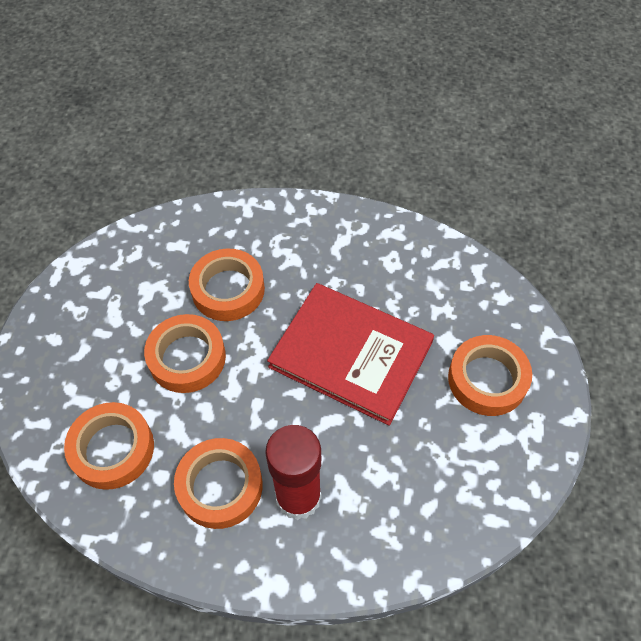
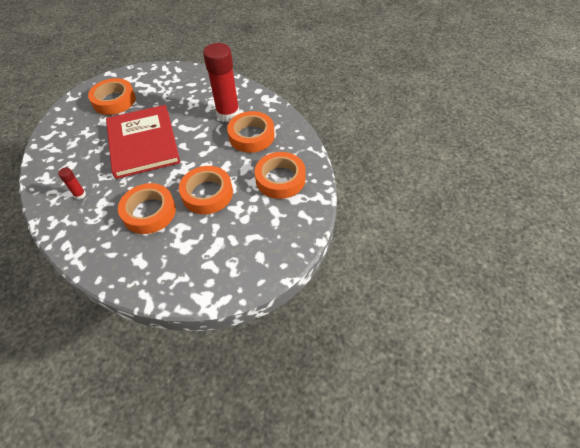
camera: 135 degrees left, 5 degrees down
(328, 248) = (80, 195): none -> red glue stick

